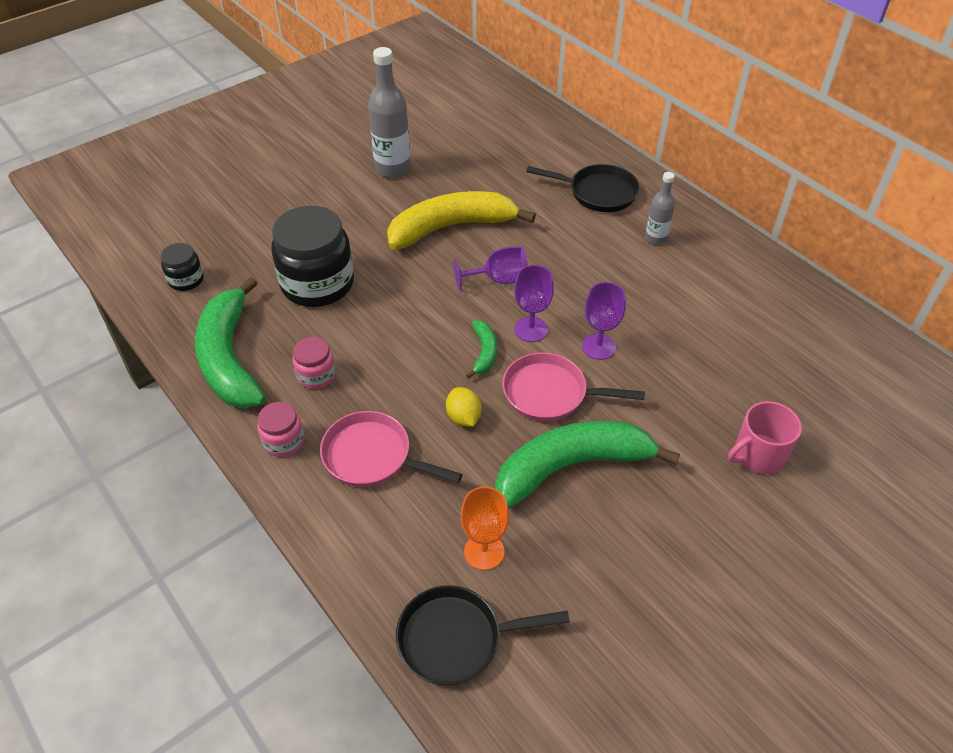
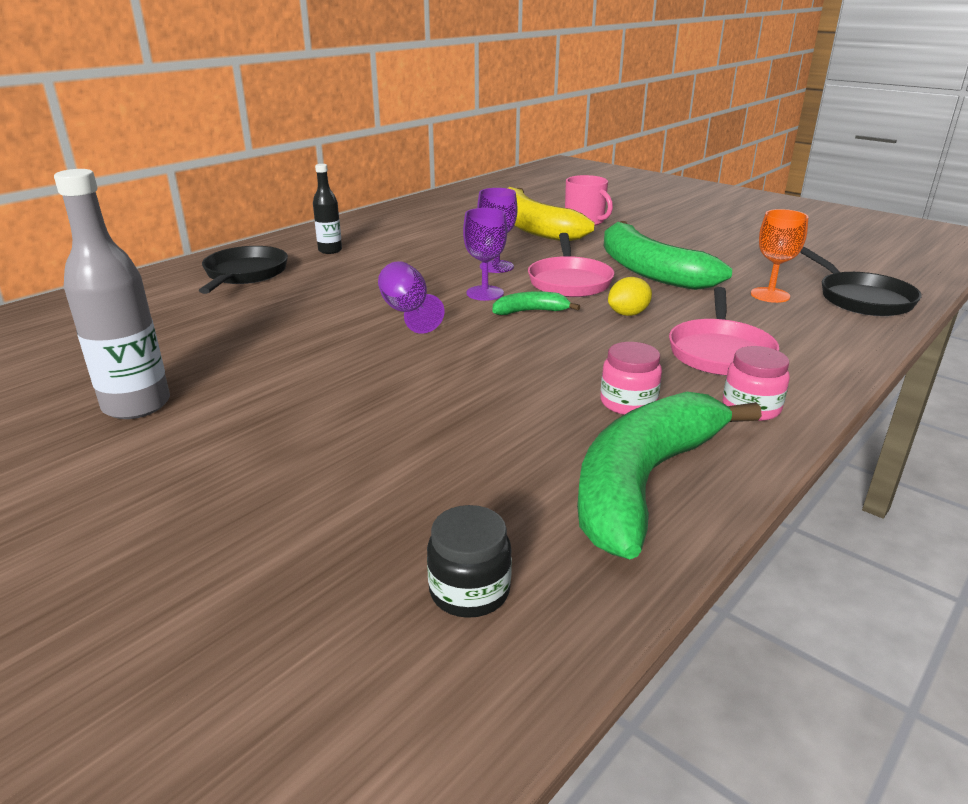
camera: 100 degrees left, 20 degrees down
(230, 358) = (643, 482): green banana -> green banana turned 150 degrees clockwise
(317, 284) = (444, 431): black jar -> none
(451, 227) = (304, 346): yellow banana -> yellow banana (533, 228)
(655, 238) = (330, 250): grey bottle -> black bottle

